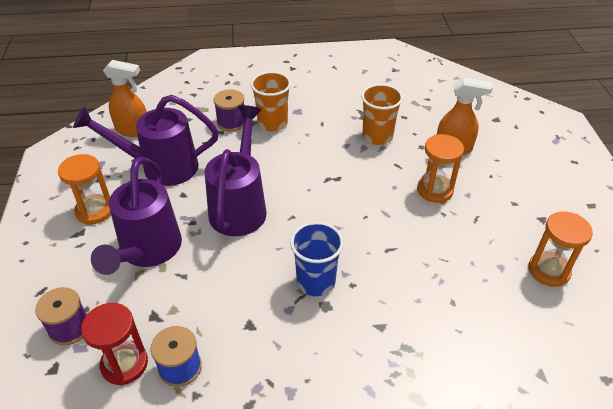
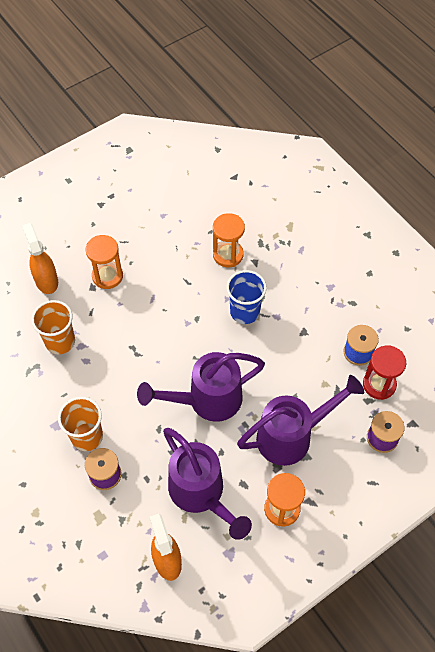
camera: 120 degrees left, 15 degrees up
(549, 270) = (150, 190): orange hourglass -> orange hourglass (228, 255)

